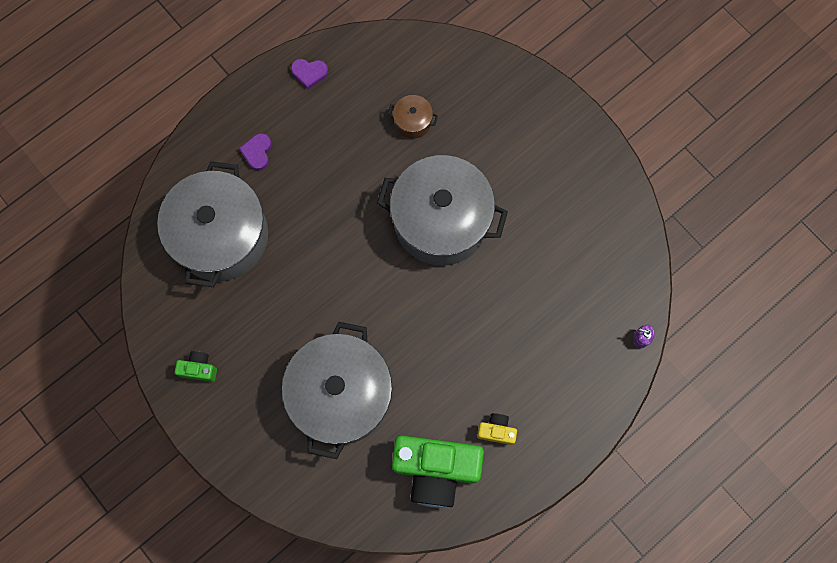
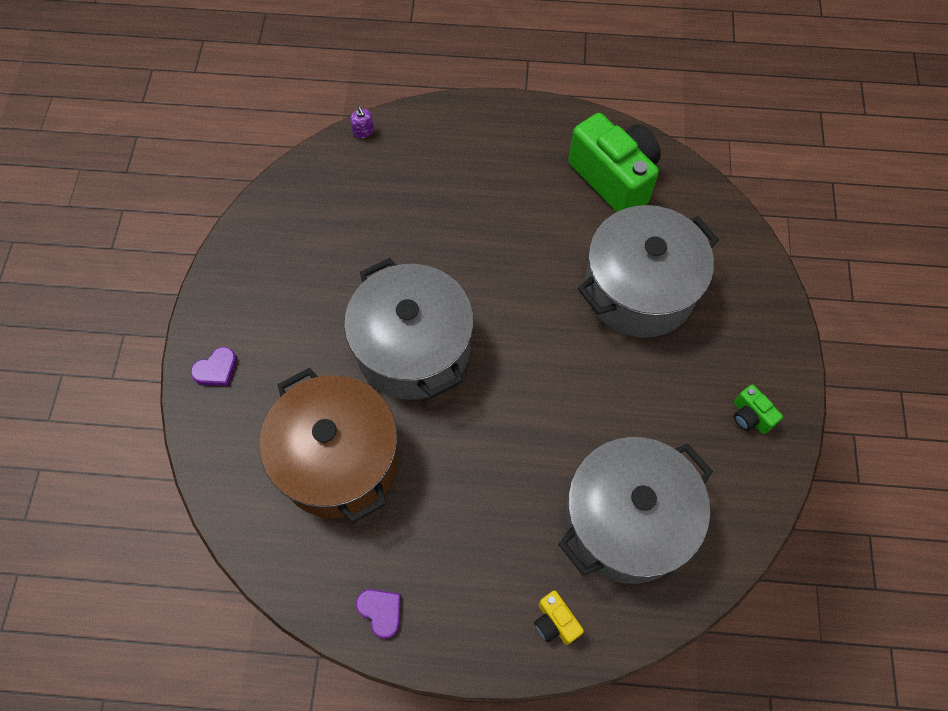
camera: 135 degrees left, 10 degrees down
(257, 152) = (514, 574): purple heart -> purple heart (216, 369)
(413, 121) = (338, 459): brown pot -> brown pot, size x2.48
(496, 430) = (540, 164): yellow camera -> yellow camera (555, 622)

